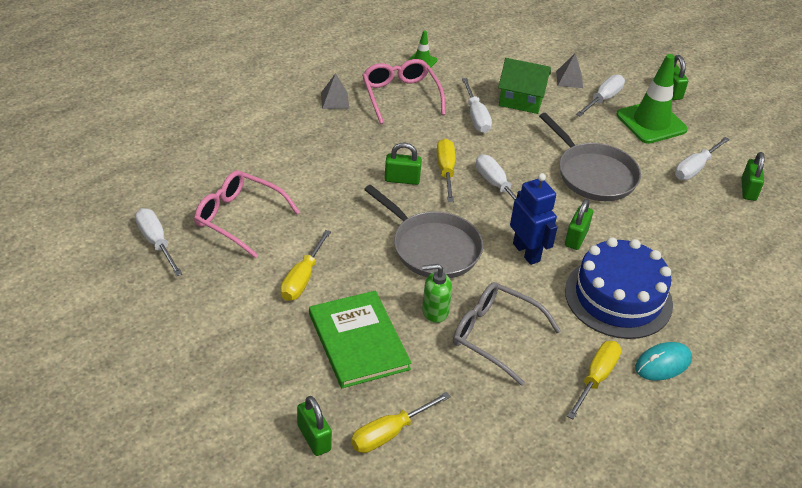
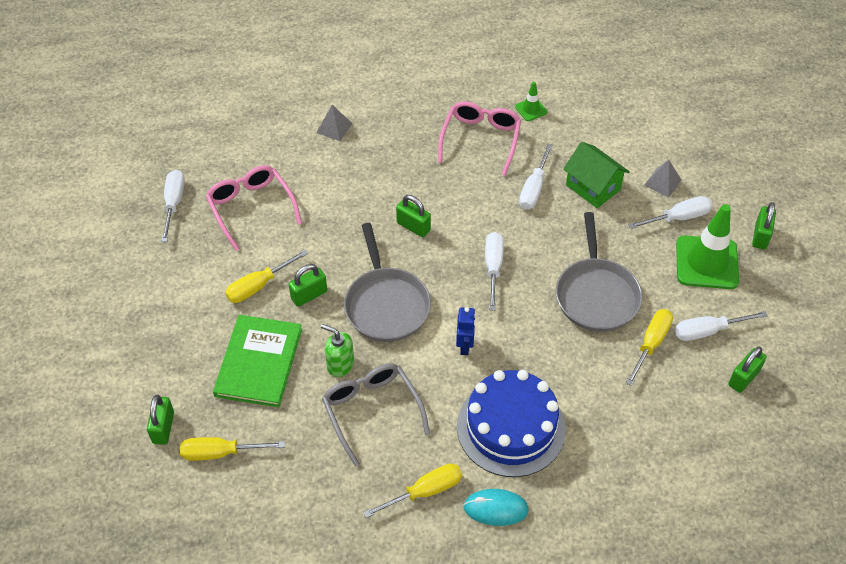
camera: 35 degrees right, 10 degrees up
(334, 100) = (417, 122): grey pyramid -> grey pyramid (334, 128)
(445, 170) = (459, 233): yellow screwdriver -> yellow screwdriver (651, 343)
(526, 252) = (465, 346): blue robot -> blue robot, size x0.65
(576, 238) = (523, 352): green padlock -> green padlock (309, 295)

